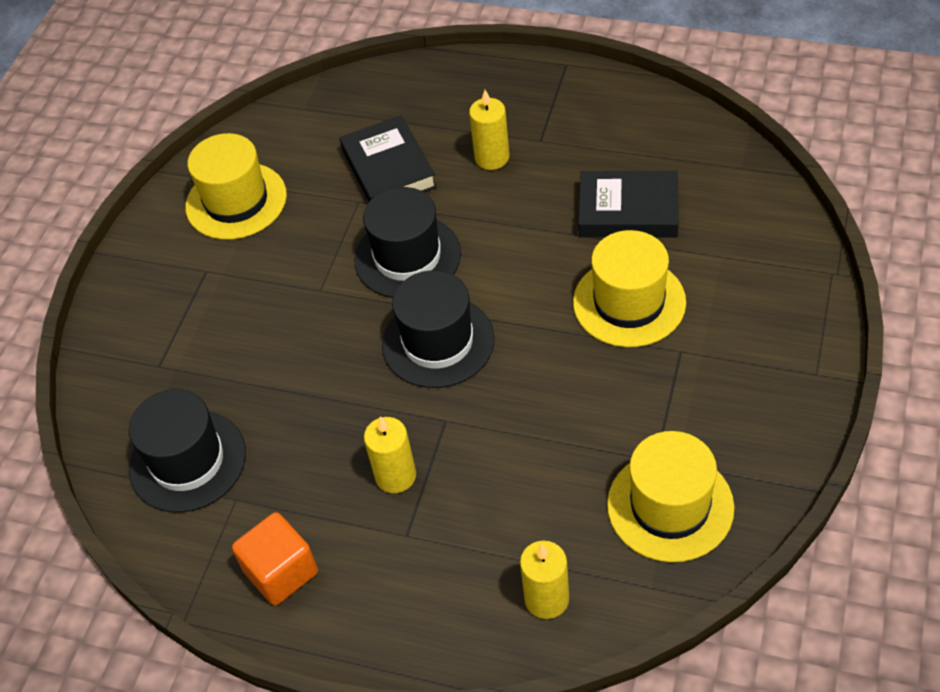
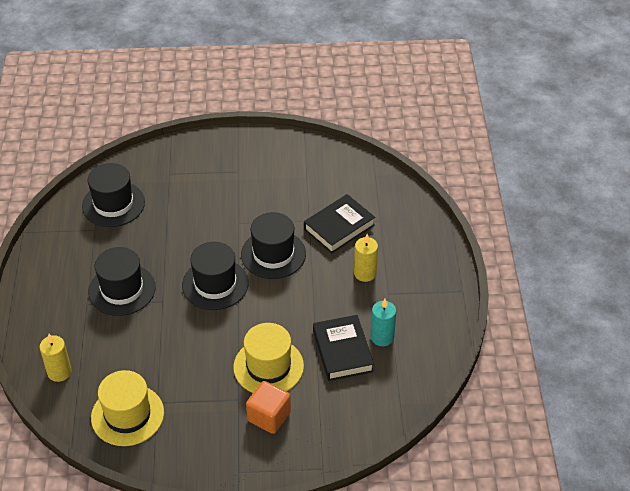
camera: 65 degrees right, 5 degrees down
(236, 201) = (292, 168): yellow hat -> none
(281, 572) = (56, 260): orange cube -> orange cube (269, 416)
(395, 476) = (122, 289): yellow candle -> black hat
(617, 163) = (382, 337): none -> turquoise candle

